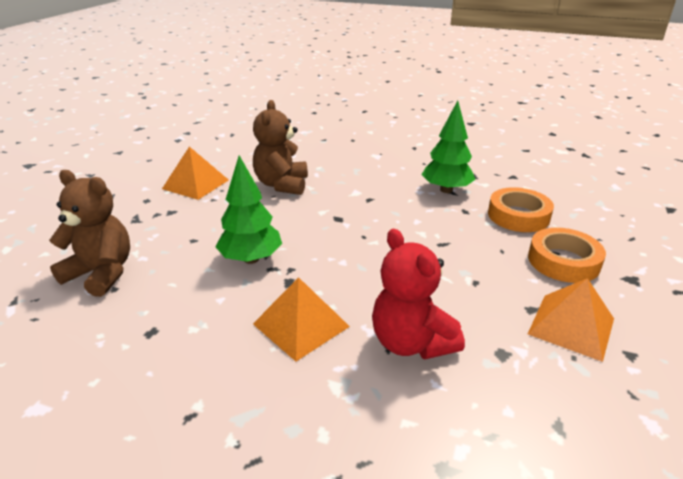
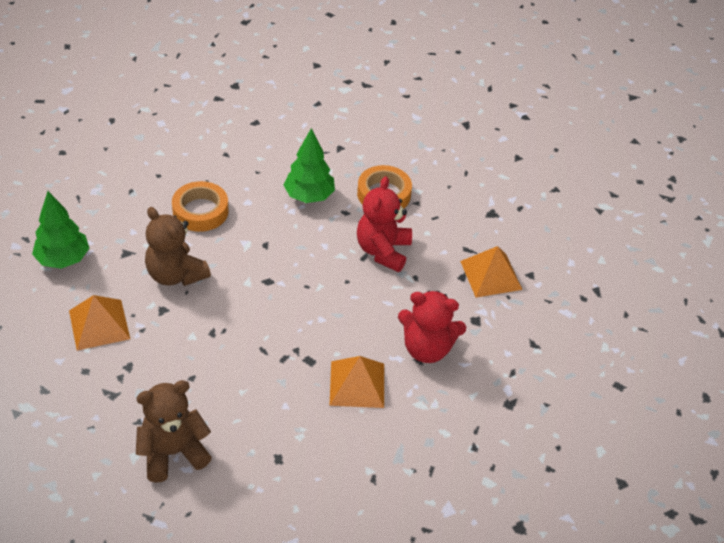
camera: 50 degrees left, 15 degrees up
(251, 259) = (259, 361): green tree -> green tree (63, 259)
(466, 248) = (383, 251): none -> red teddy bear
(563, 261) = (446, 223): orange tape -> orange tape (200, 211)

